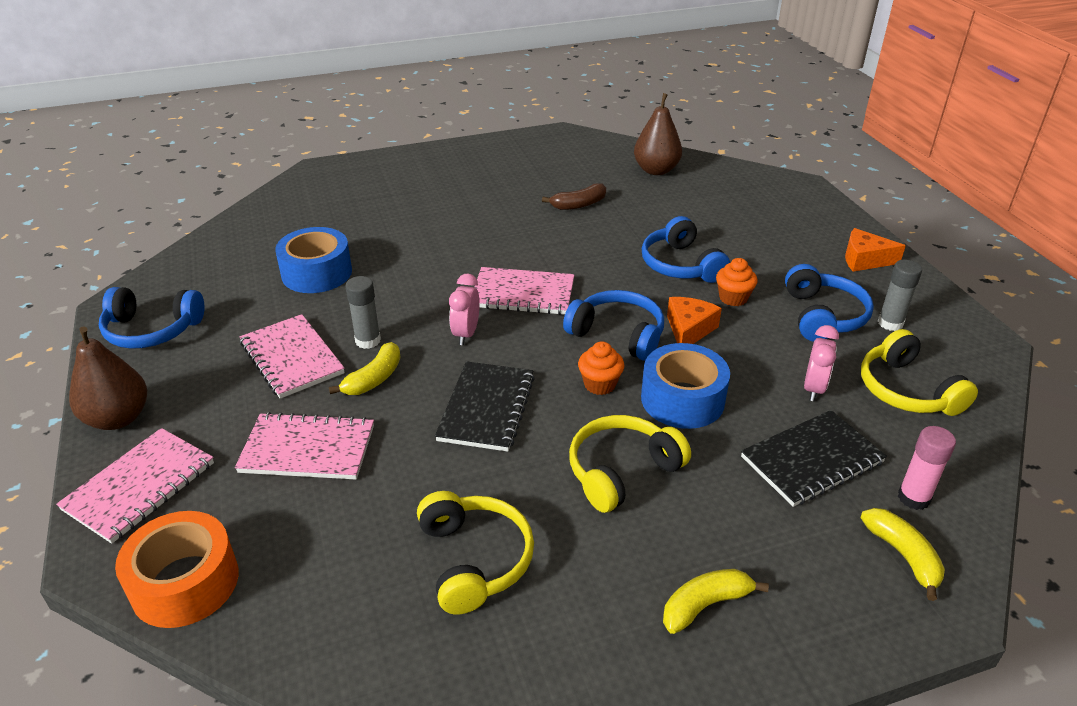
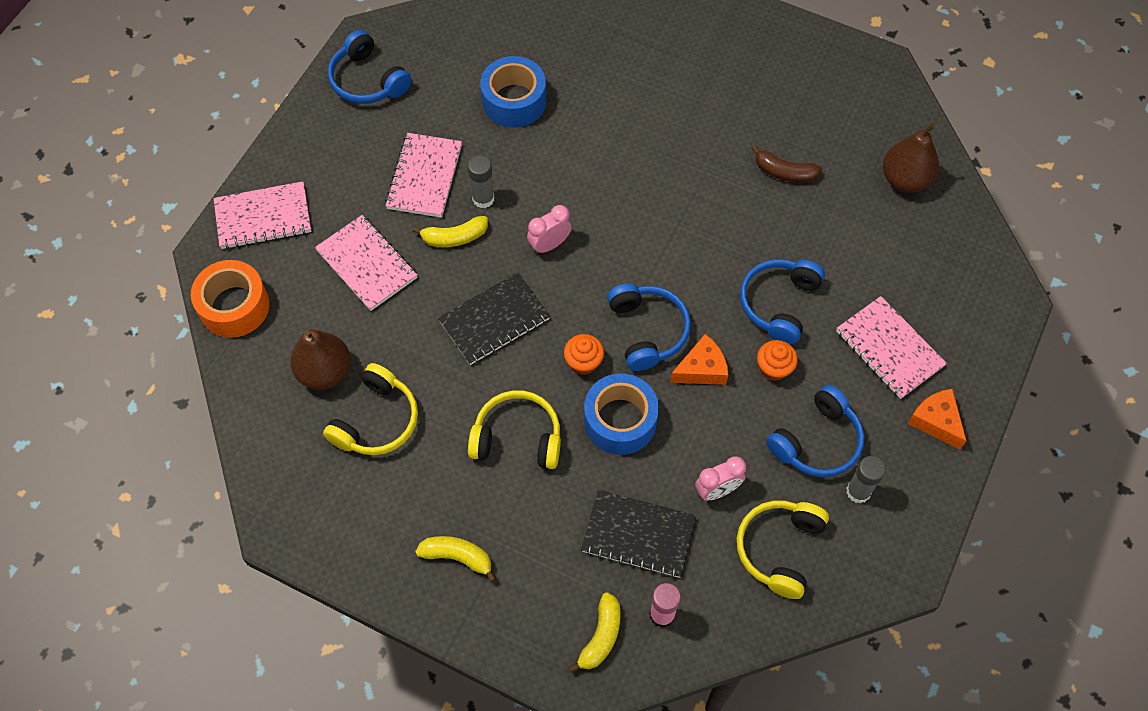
camera: 45 degrees right, 25 degrees up
(118, 418) = (291, 150): brown pear -> brown pear (325, 372)
(523, 294) = (628, 237): pink notebook -> pink notebook (889, 349)

